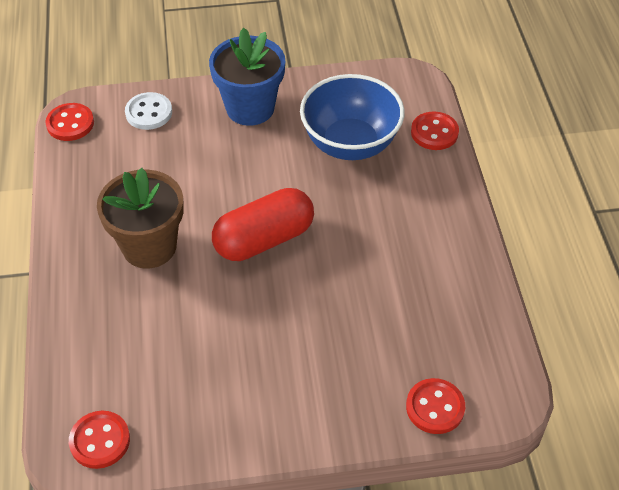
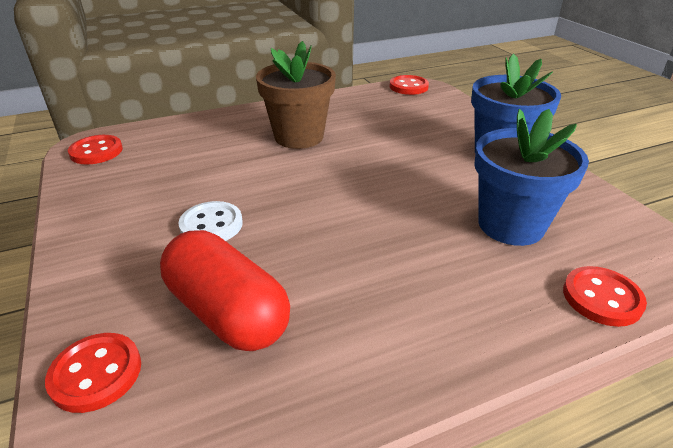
camera: 75 degrees right, 15 degrees down
(149, 113) = (447, 111): white button -> white button (211, 225)
(264, 239) = (333, 190): red capsule -> red capsule (227, 312)
(350, 144) = (510, 225): blue bowl -> blue flower pot

